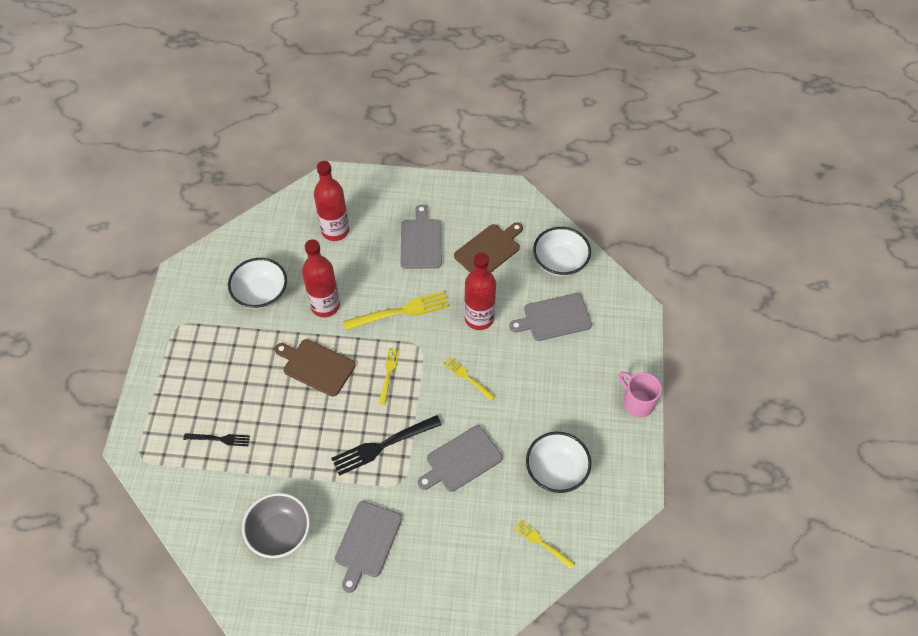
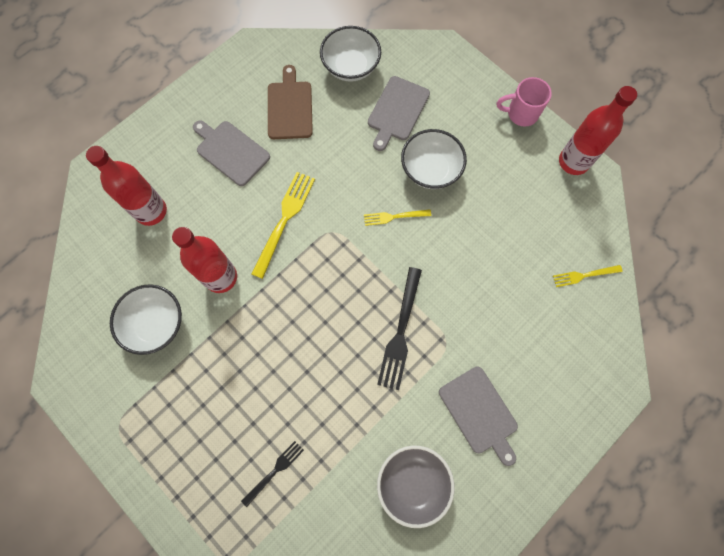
camera: 50 degrees left, 15 degrees up
(316, 366) = (275, 330): brown cutting board -> none
(388, 373) = (336, 275): yellow fork -> none
(461, 460) = (465, 280): grey cutting board -> none
(479, 318) = (347, 165): red bottle -> red bottle (573, 162)
(556, 471) = (532, 216): white bowl -> white bowl (430, 169)

